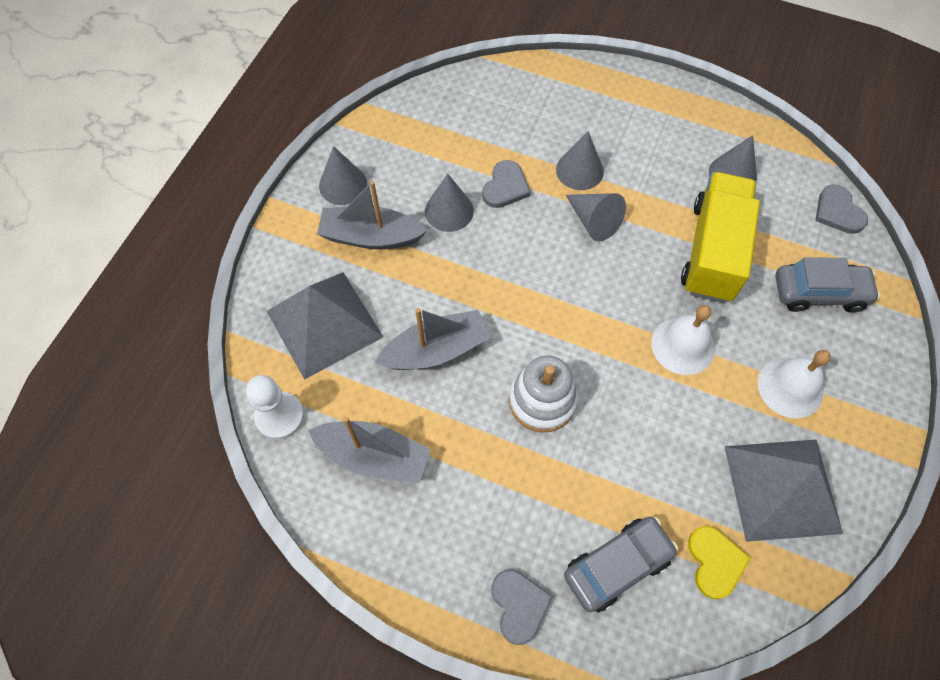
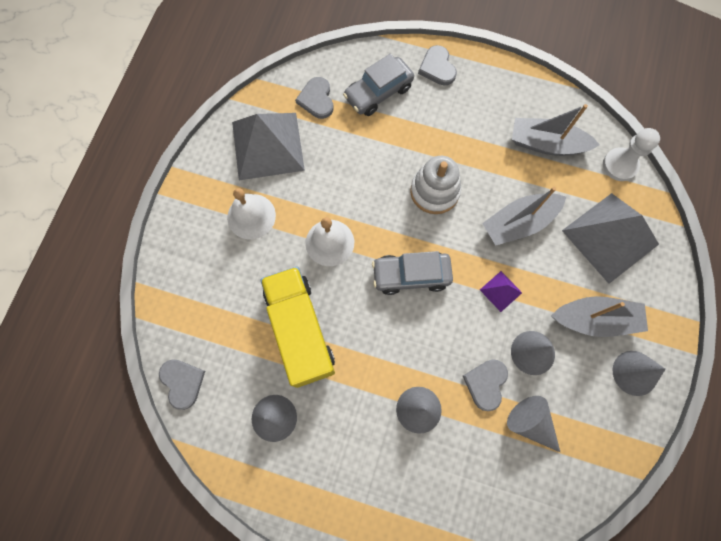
camera: 175 degrees right, 10 degrees up
(474, 274) = (500, 291): none -> purple pyramid
(593, 221) = (403, 352): grey cone -> grey cone (530, 423)
(712, 251) = (300, 330): yellow truck -> yellow truck turned 150 degrees clockwise
(715, 562) = (316, 99): yellow heart -> grey heart
(819, 293) = (215, 297): grey car -> grey car (411, 275)

